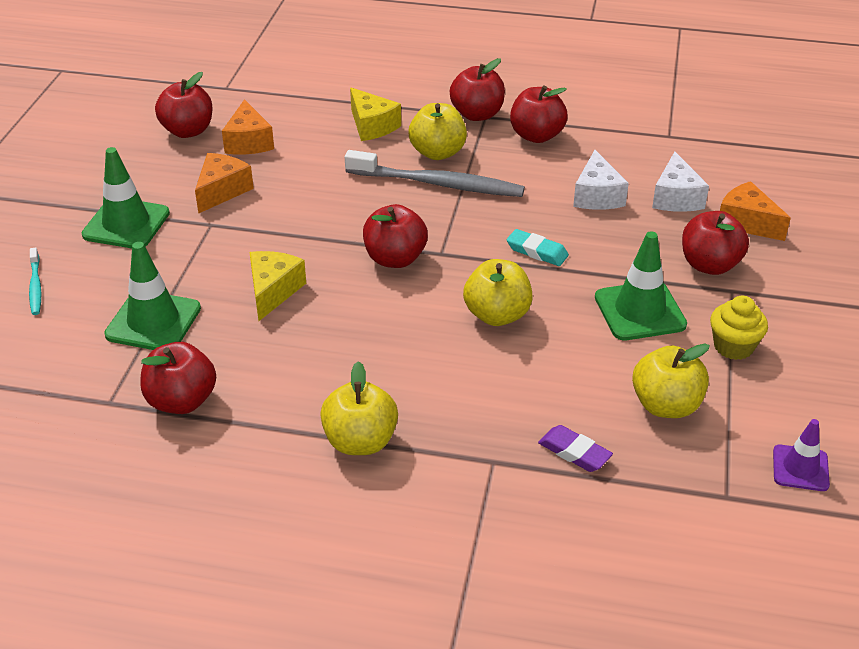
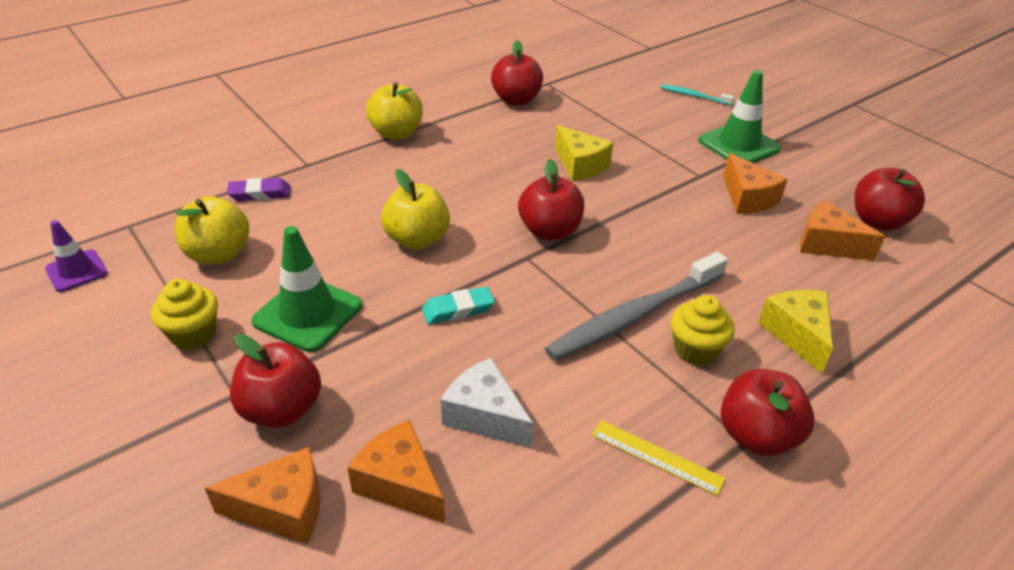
camera: 130 degrees right, 0 degrees up
(153, 322) = (604, 116): green traffic cone -> none
(372, 126) = (797, 334): yellow cheese -> yellow cheese turned 75 degrees clockwise
(437, 153) = (695, 350): yellow apple -> yellow cupcake
(536, 136) = (656, 456): red apple -> yellow ruler
(676, 197) = (400, 483): white cheese -> orange cheese

